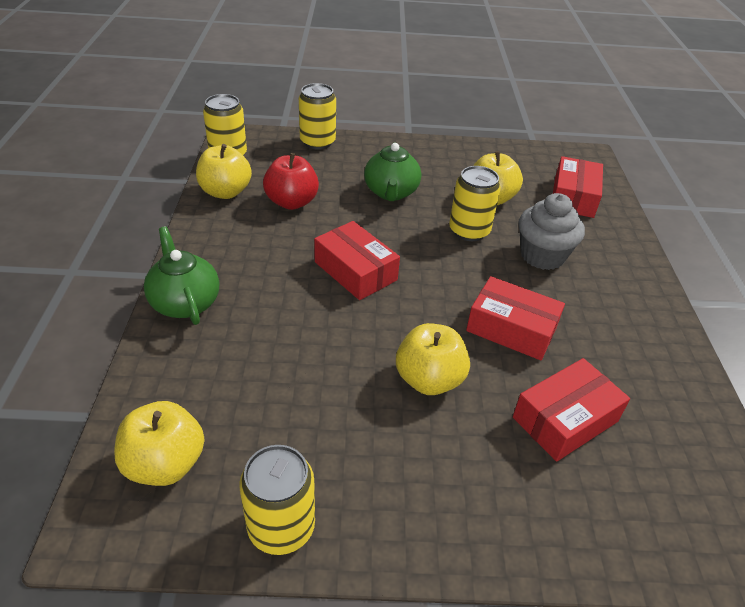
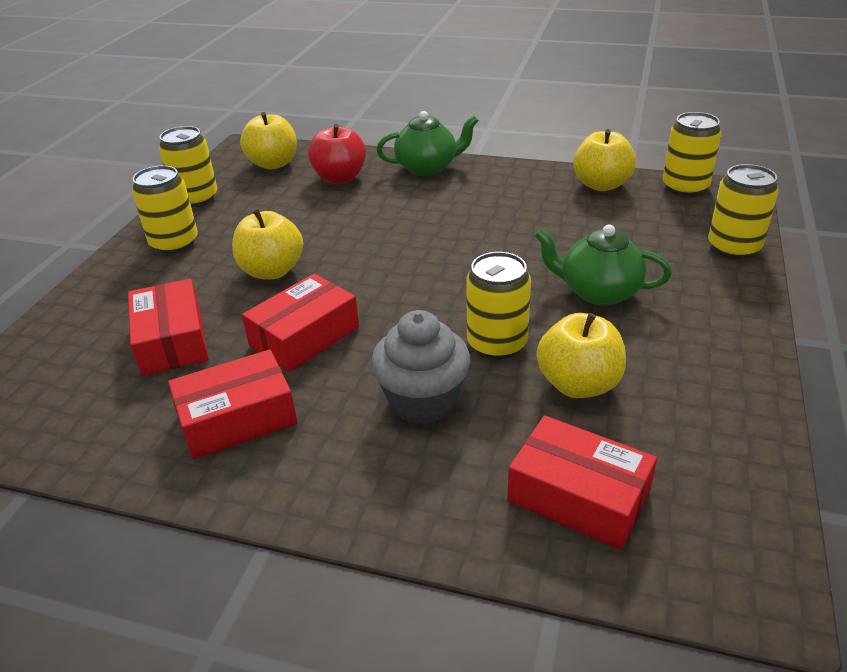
camera: 110 degrees right, 5 degrees down
(292, 202) = (578, 221): red apple -> red apple (340, 178)
(355, 271) = (441, 249): red box -> red box (237, 418)
(404, 499) = (174, 243): none -> yellow can

